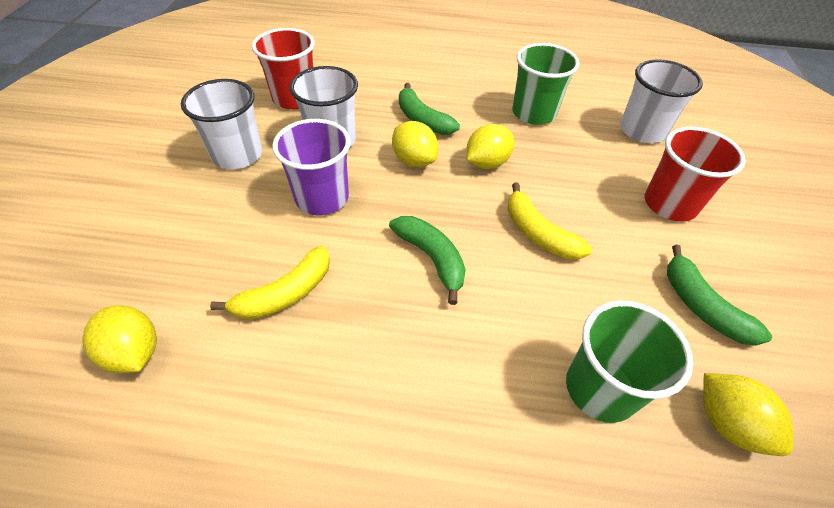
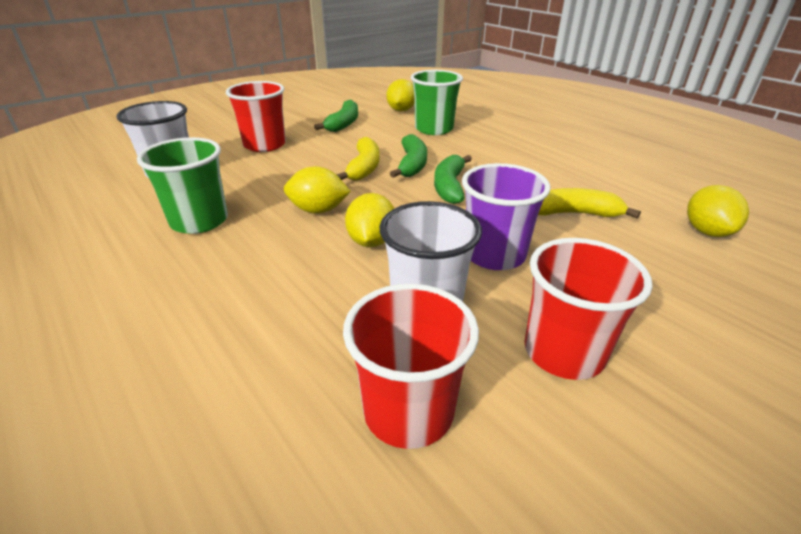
camera: 135 degrees left, 15 degrees down
(237, 155) = (563, 352): white cup -> red cup
(422, 119) = (299, 272): green banana -> green banana (412, 164)

